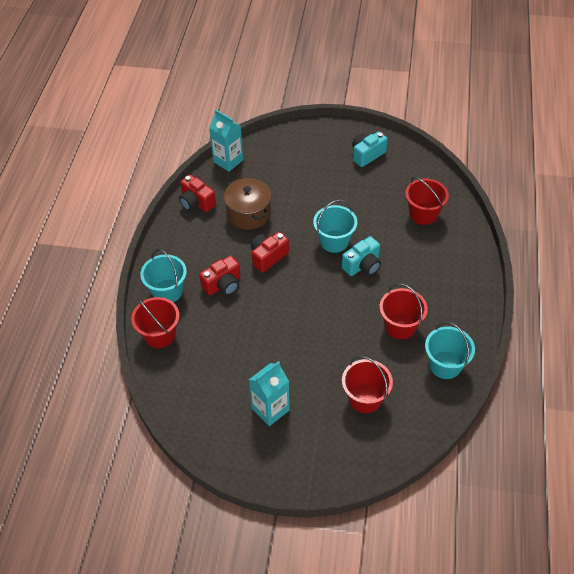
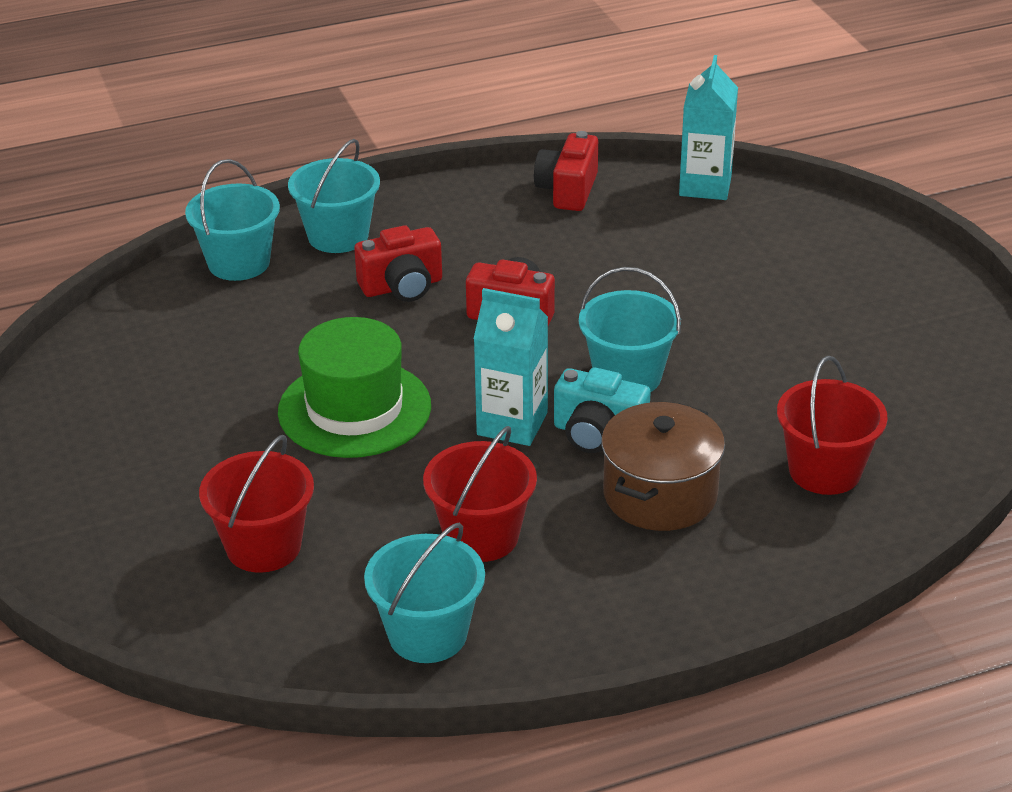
camera: 60 degrees right, 15 degrees down
(160, 335) = (239, 263): red bucket -> turquoise bucket
(223, 285) = (402, 286): red camera -> red camera turned 45 degrees counterclockwise
(249, 214) = (598, 254): brown pot -> brown pot (660, 495)
(270, 409) = (161, 438): turquoise carton -> turquoise carton (512, 424)
(296, 334) = (354, 409): none -> green hat
(367, 155) = (912, 339): turquoise camera -> none

